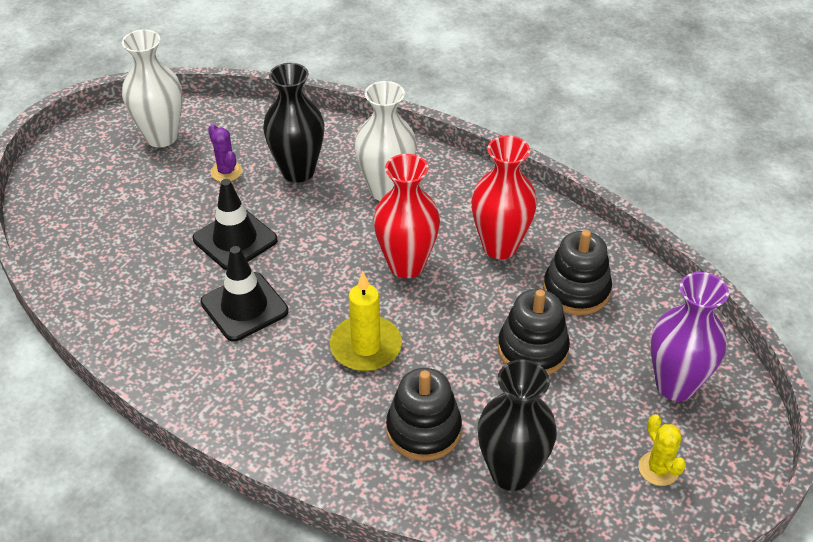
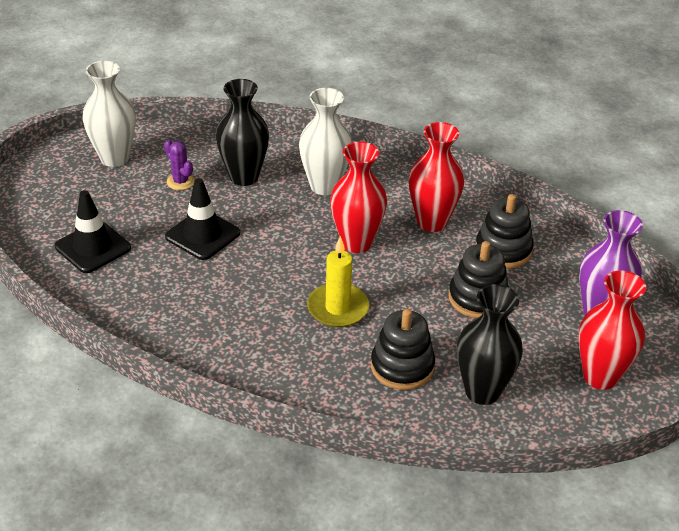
camera: 10 degrees left, 5 degrees down
(244, 307) = (225, 287): black traffic cone -> black traffic cone (93, 247)
(658, 469) = (600, 376): yellow cactus -> red vase

